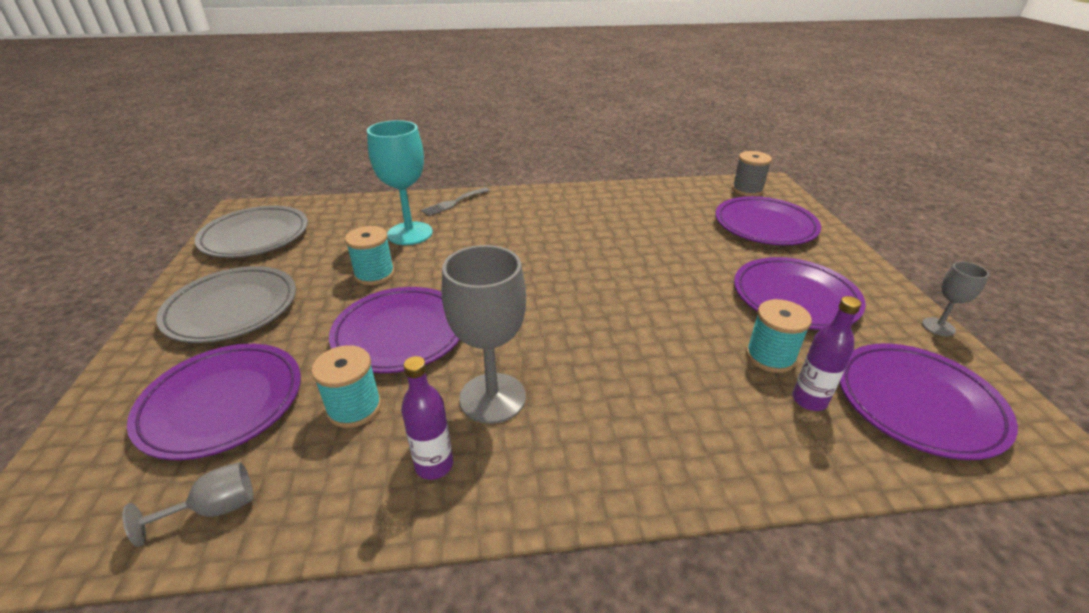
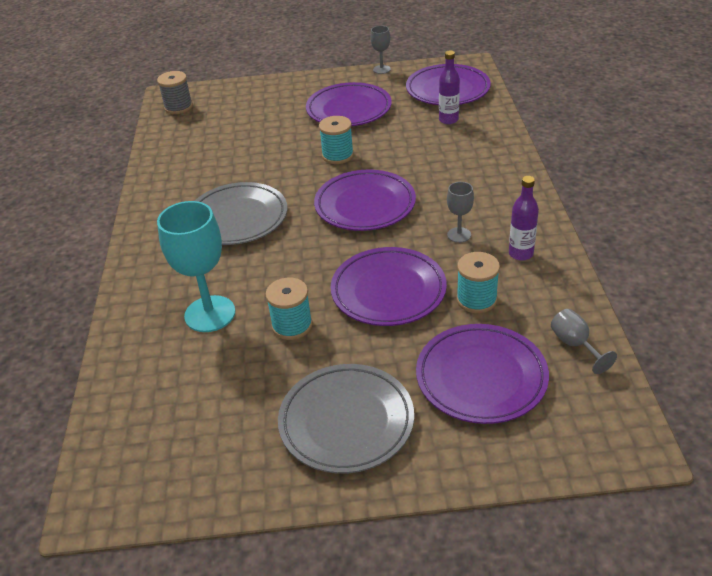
camera: 85 degrees left, 5 degrees up
(255, 236) = (183, 458): grey plate -> grey plate (238, 218)
(453, 203) = (142, 289): grey fork -> none
(492, 398) = (459, 235): grey goblet -> grey goblet, size x0.51
(765, 226) = (246, 107): purple plate -> purple plate (365, 205)
(770, 357) = (411, 127): turquoise spool -> turquoise spool (337, 155)

